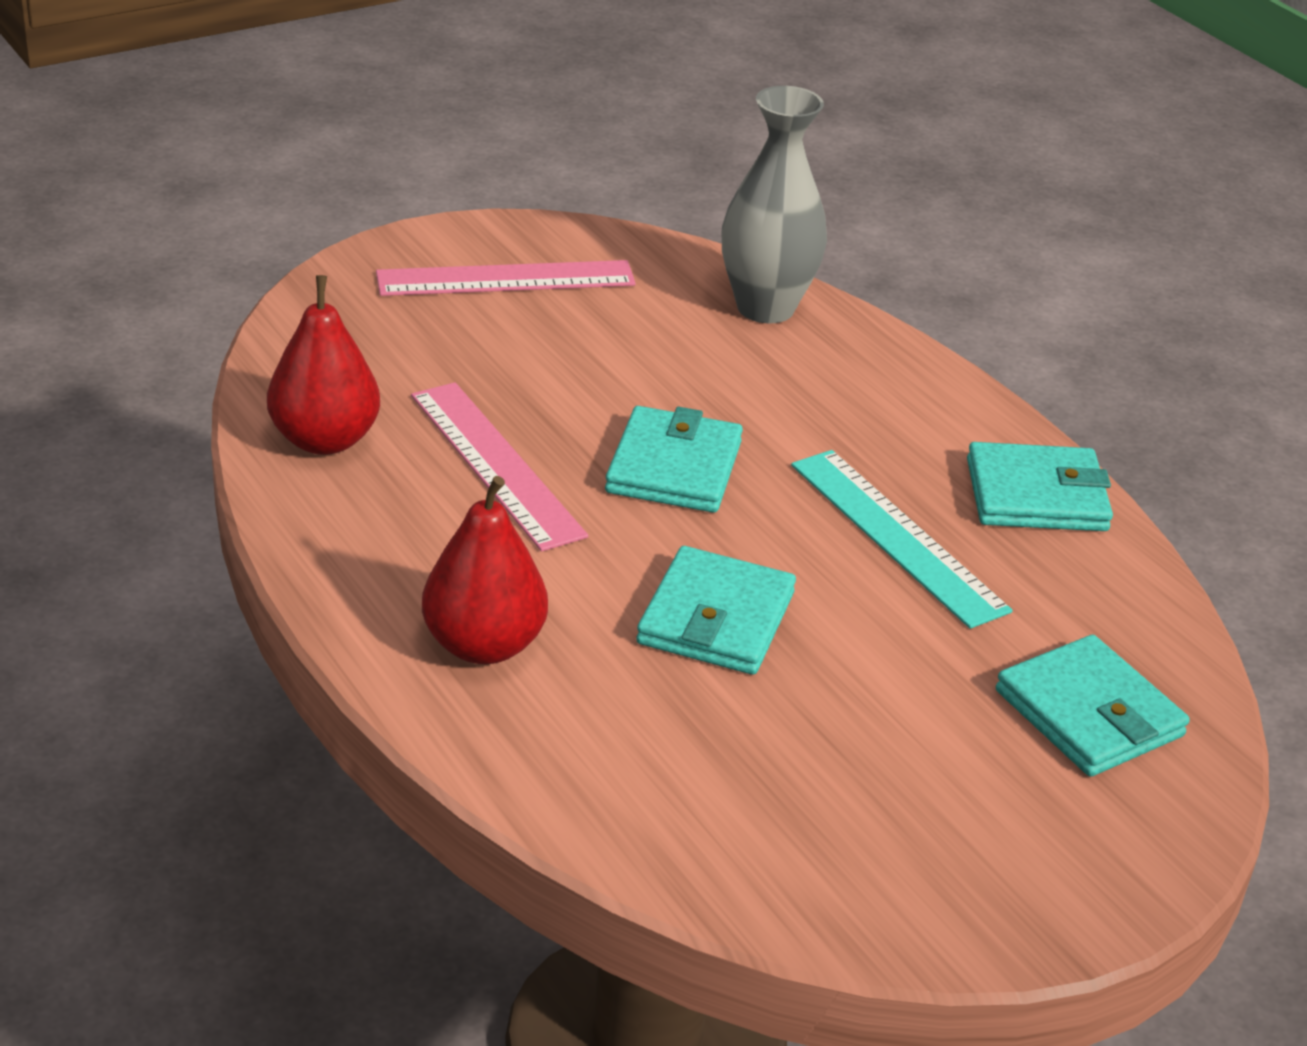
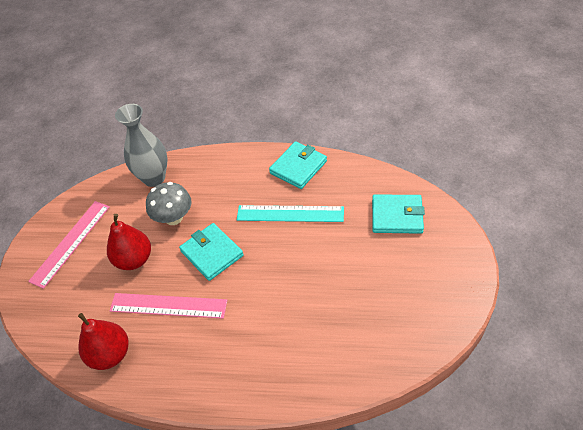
camera: 45 degrees left, 15 degrees up
(483, 645) = (257, 364): red pear -> red pear (134, 260)
(701, 377) = (173, 218): none -> grey mushroom
(715, 618) = (292, 286): turquoise wallet -> none

